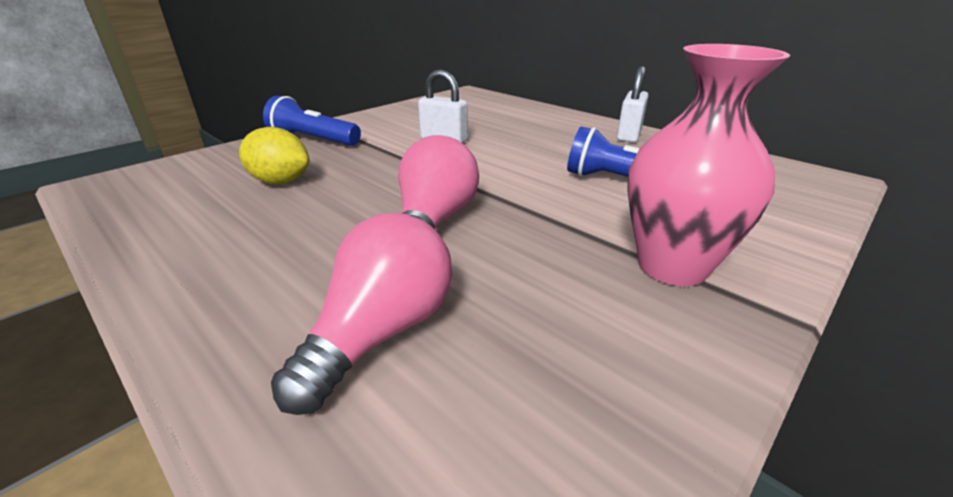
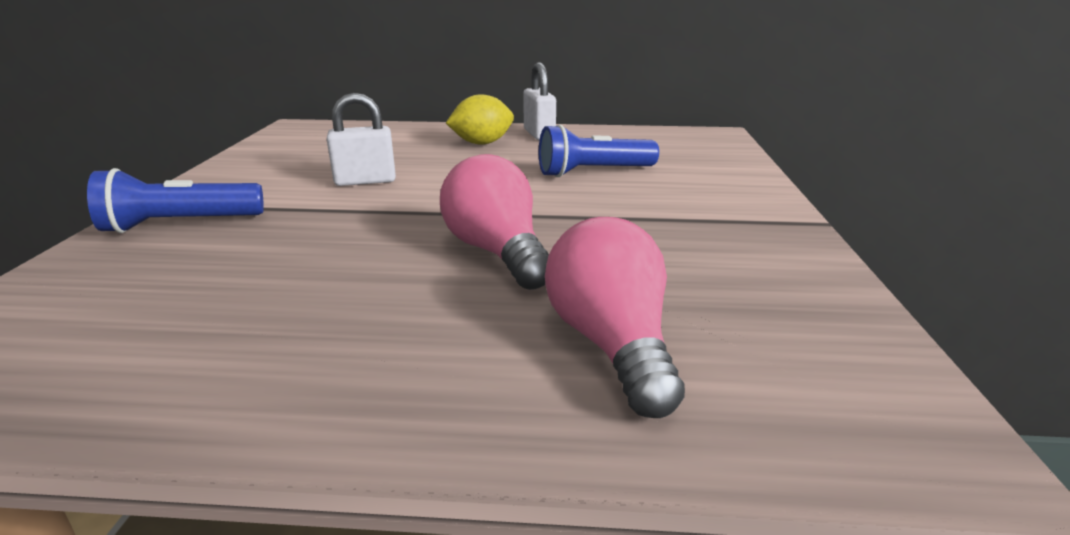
camera: 40 degrees left, 5 degrees down
(280, 181) = (233, 279): yellow lemon -> yellow lemon (482, 143)
(672, 266) = (718, 218): pink vase -> none

